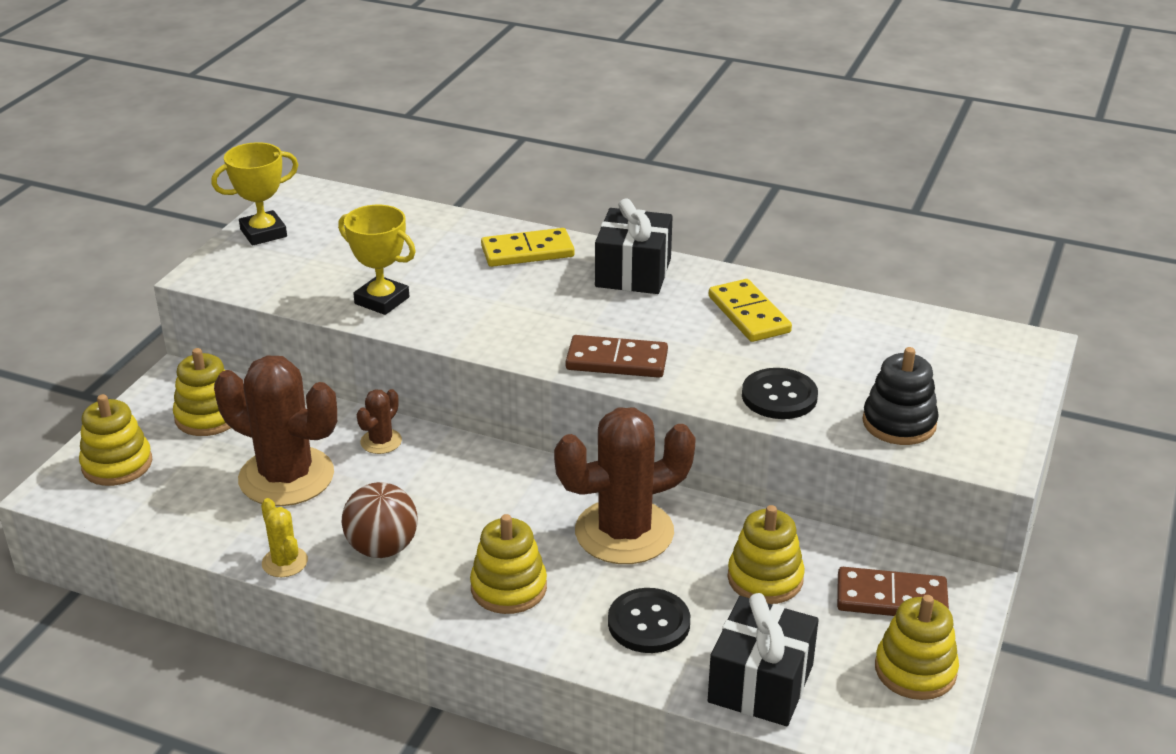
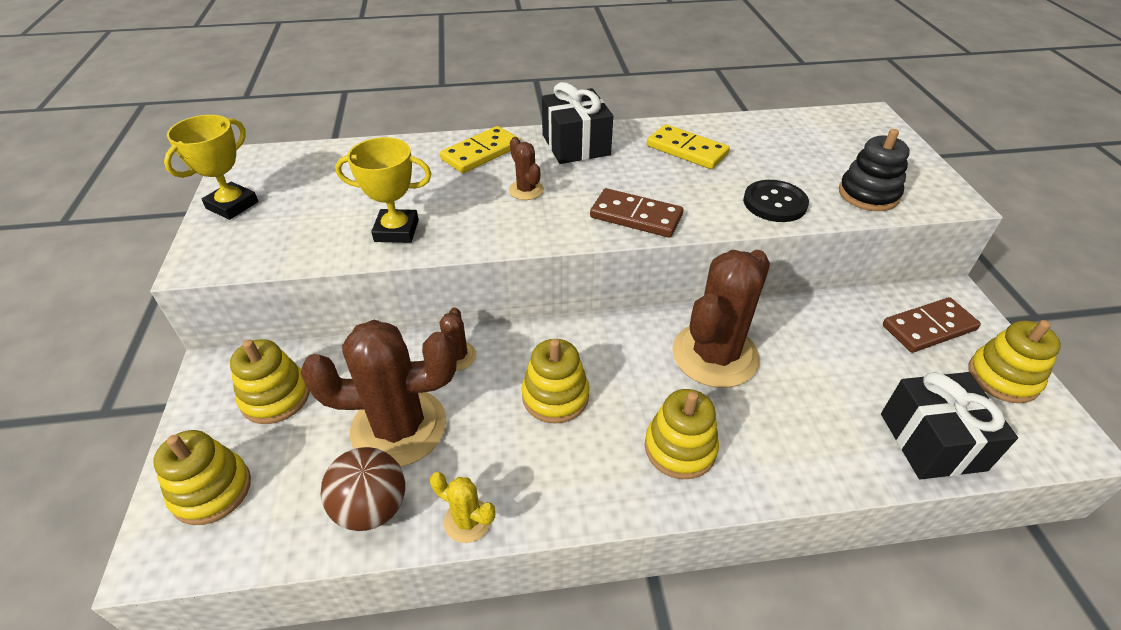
camera: 30 degrees left, 10 degrees up
(382, 548) = (544, 461): brown ball -> brown ball (372, 508)
(535, 302) = (526, 190): none -> brown cactus
(617, 361) = (636, 216): brown domino -> brown domino turned 45 degrees clockwise
(648, 623) = (809, 427): black button -> none
(765, 578) = (842, 349): yellow stacking toy -> yellow stacking toy (555, 396)

